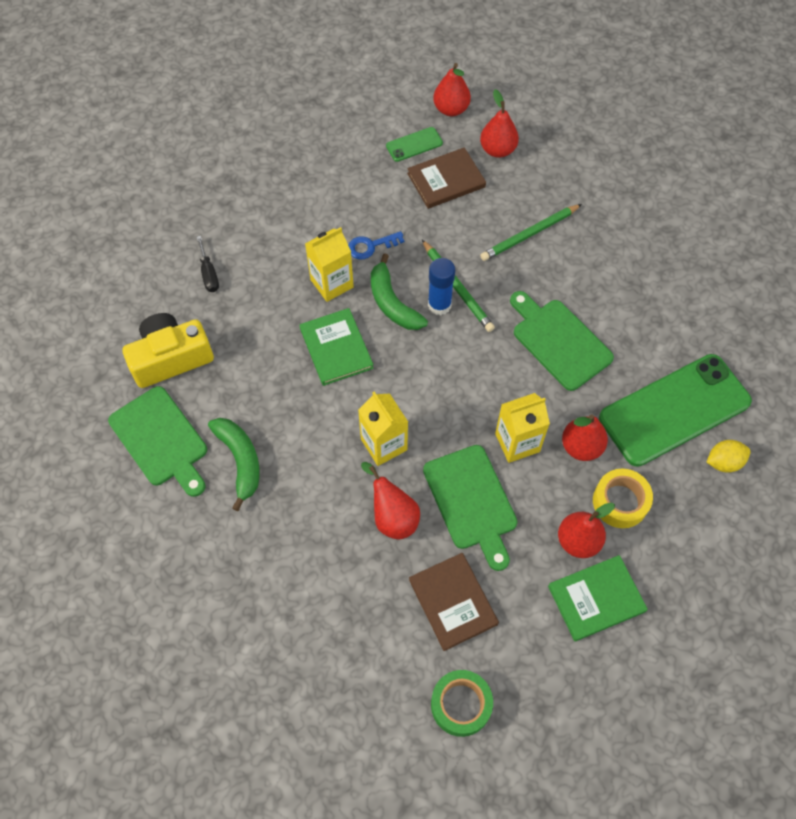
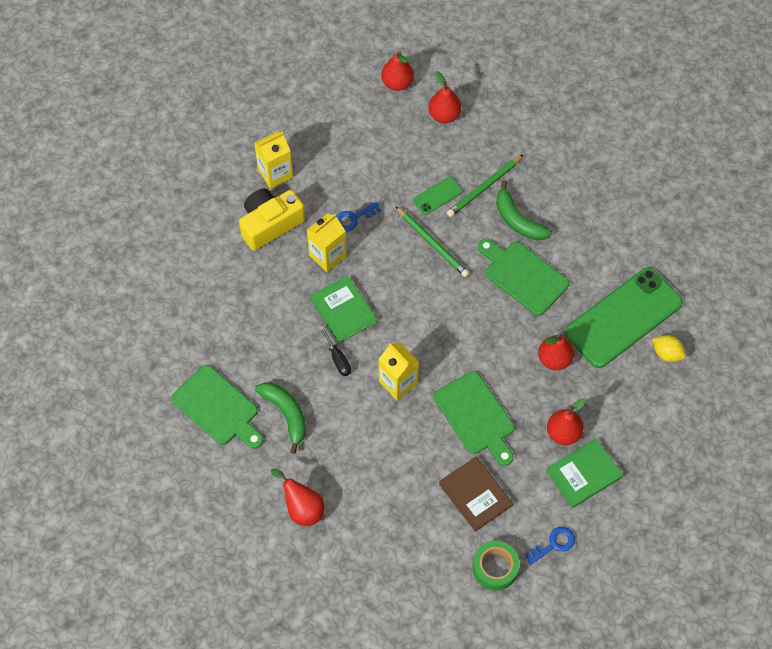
camera: 10 degrees left, 0 degrees up
(171, 358) = (209, 340): yellow camera -> yellow camera (270, 224)
(209, 274) = (222, 263): black screwdriver -> black screwdriver (338, 359)
(392, 303) = (381, 265): green banana -> green banana (518, 220)
(392, 516) = (416, 438): red pear -> red pear (302, 508)
(414, 144) = (372, 121): green phone -> green phone (437, 196)
(439, 305) = (420, 260): blue glue stick -> none
(446, 180) = (405, 149): brown book -> none
(517, 442) = (503, 364): yellow carton -> yellow carton (275, 174)
(543, 686) = (554, 544): none -> blue key
(620, 502) = (591, 397): yellow tape -> none
(723, 462) = (667, 353): yellow lemon -> yellow lemon turned 60 degrees clockwise

